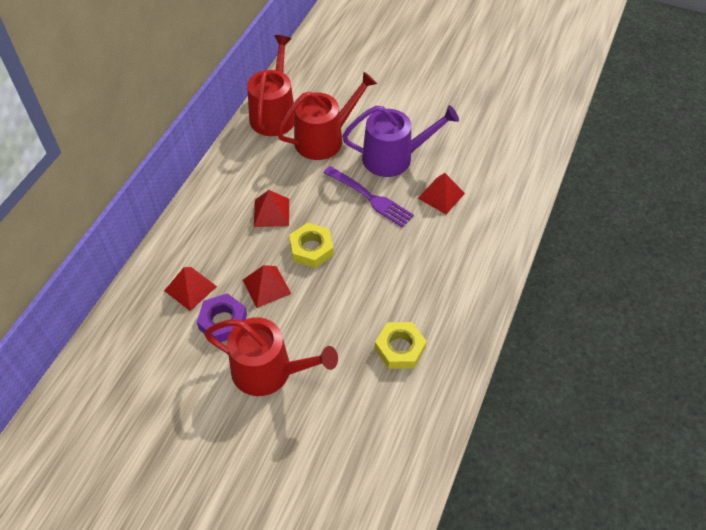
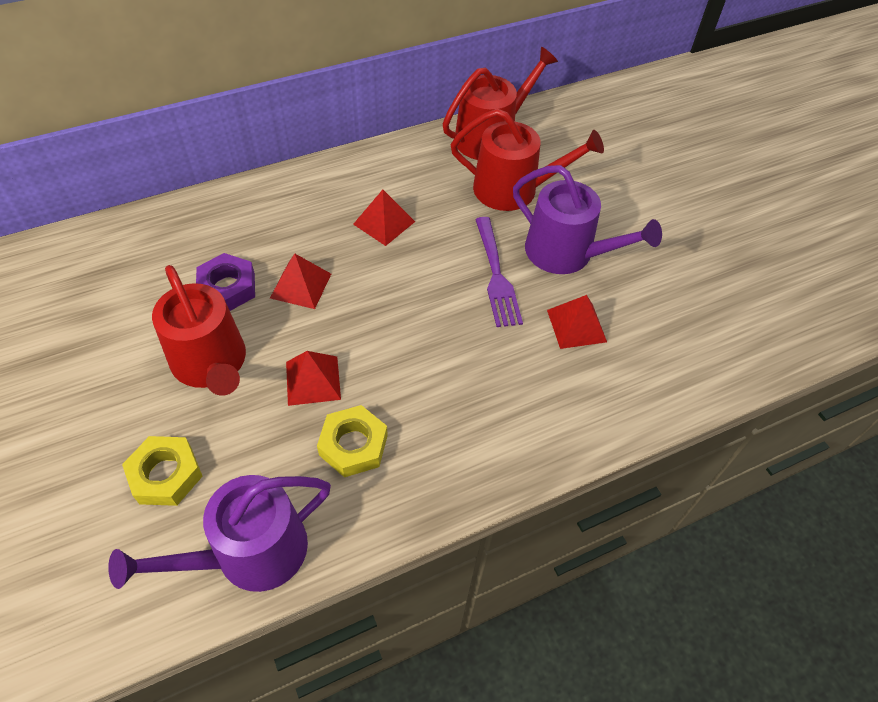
camera: 40 degrees right, 0 degrees up
(190, 288) = (236, 238): red pyramid -> red pyramid (313, 380)
(311, 249) = (381, 282): yellow nut -> yellow nut (166, 475)
(411, 445) = (250, 553): none -> purple watering can

